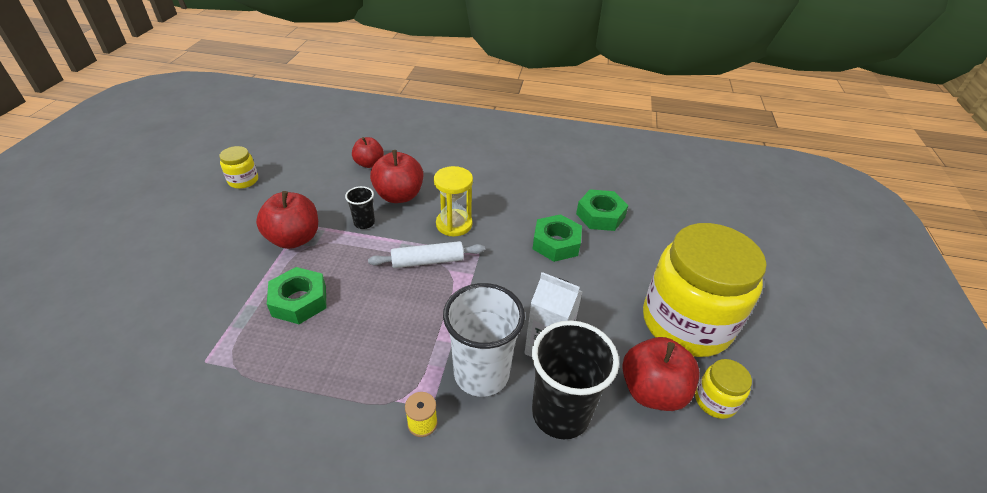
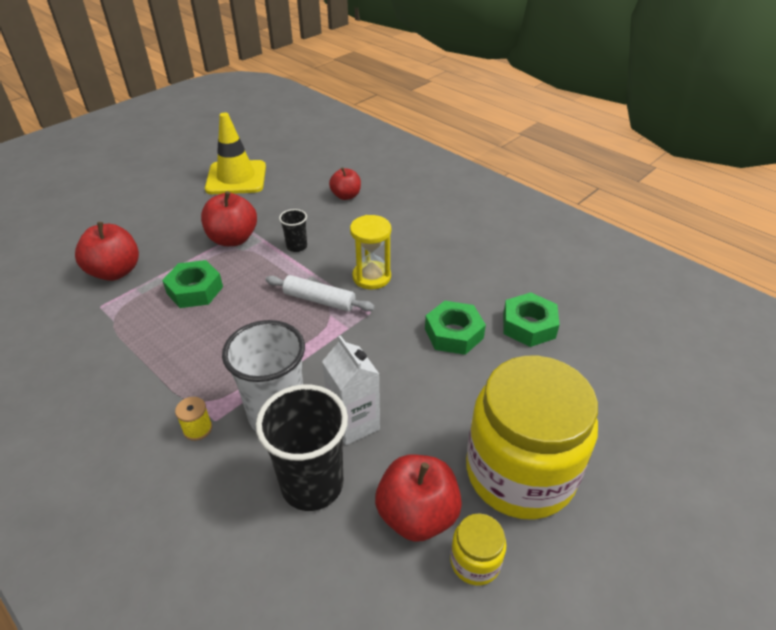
camera: 35 degrees right, 0 degrees up
(243, 180) = (236, 178): yellow jar -> yellow traffic cone
(399, 196) = (346, 233): red apple -> red apple (115, 272)

